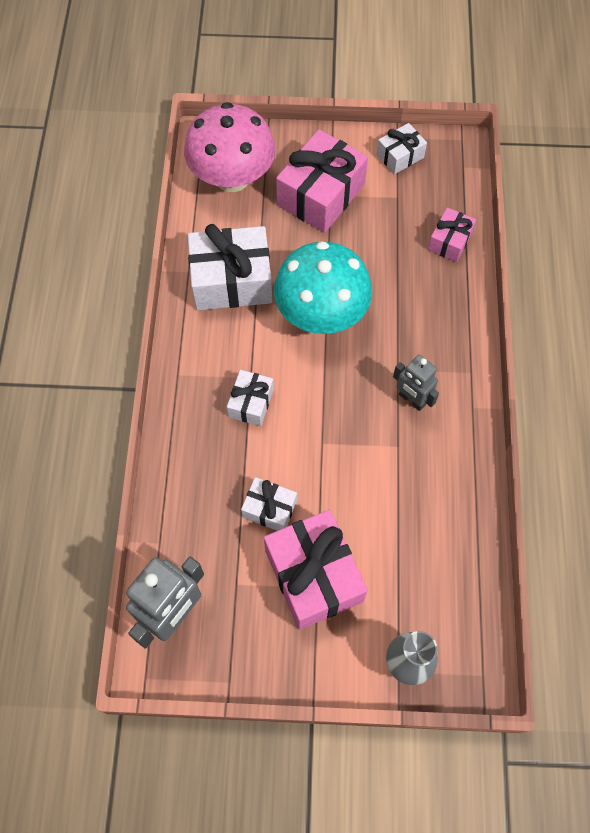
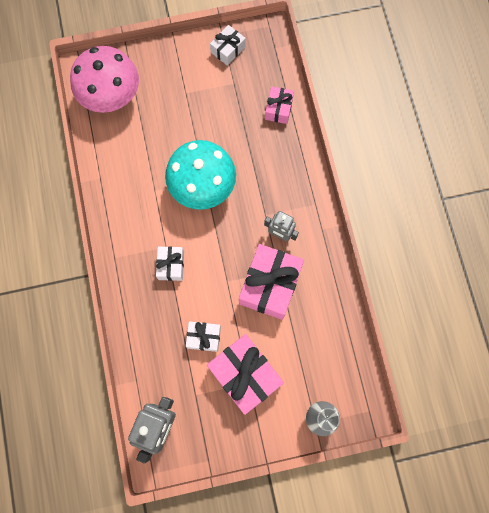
camera: 15 degrees left, 10 degrees up
(232, 281) = (133, 177): white gift -> none
(321, 195) = (179, 94): pink gift -> pink gift (270, 285)

